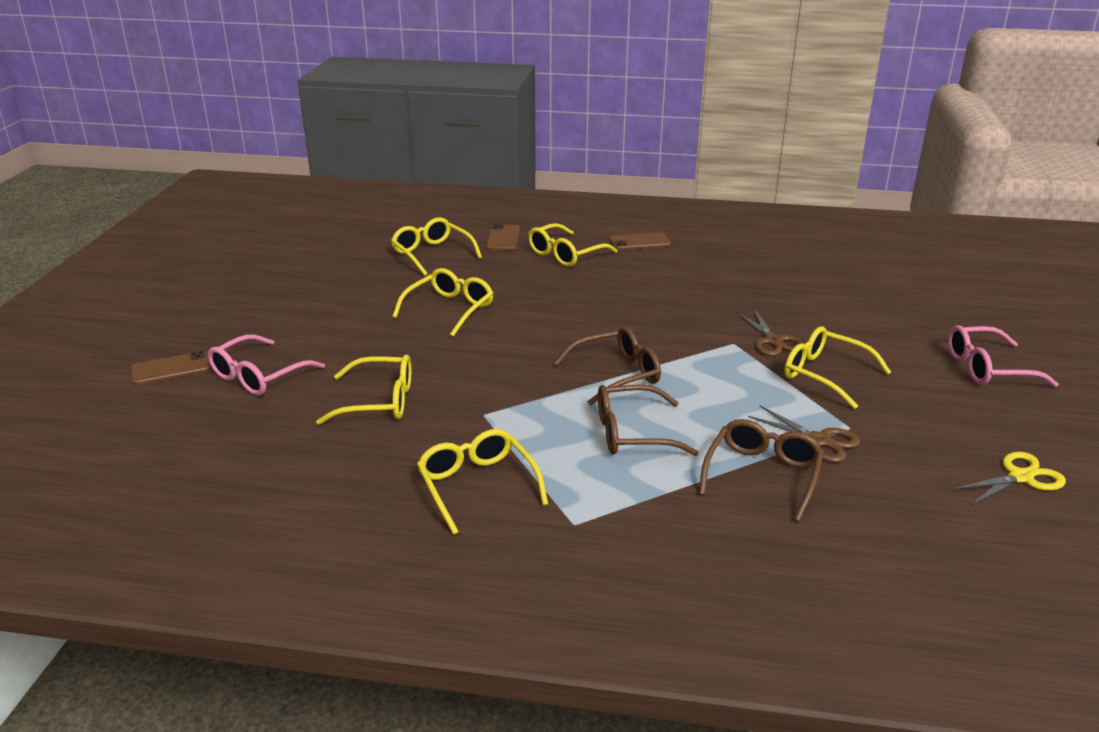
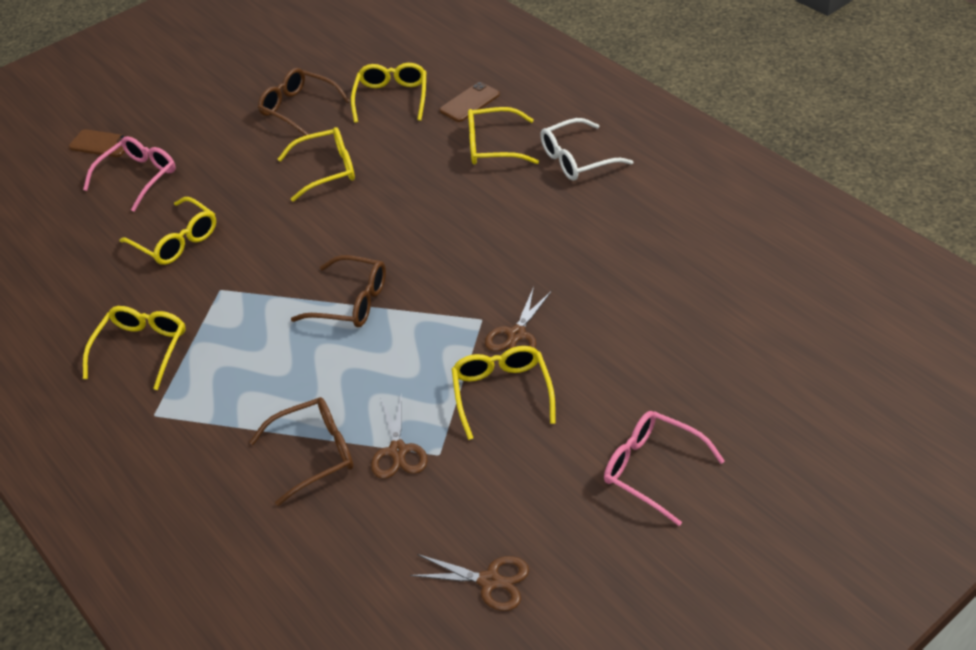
camera: 45 degrees right, 15 degrees up
(258, 376) = (138, 177): pink glasses -> pink glasses turned 135 degrees clockwise
(632, 433) = (285, 363): brown glasses -> brown glasses (298, 108)
(640, 242) = (577, 159): brown phone -> white glasses
(1020, 477) = (489, 581): yellow scissors -> brown scissors

